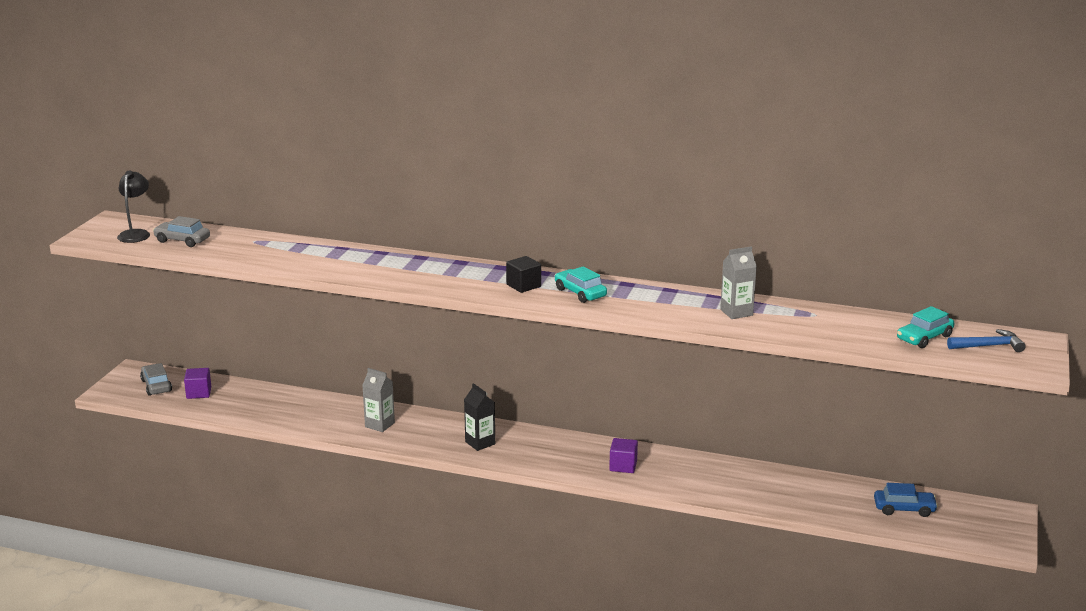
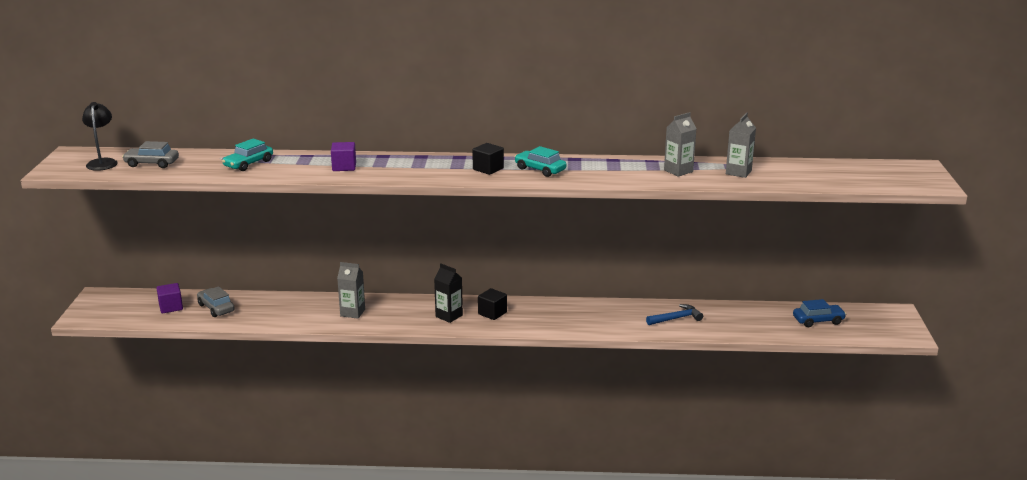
camera: 15 degrees left, 0 degrees up
(156, 386) = (127, 306): grey car -> grey car (216, 308)
(529, 446) = (492, 313): none -> black cube
(623, 466) = (579, 318): purple cube -> purple cube (344, 167)
(806, 322) = (738, 172): none -> grey carton
(924, 338) = (836, 174): turquoise car -> turquoise car (248, 164)
(989, 346) = (888, 174): blue hammer -> blue hammer (676, 318)

